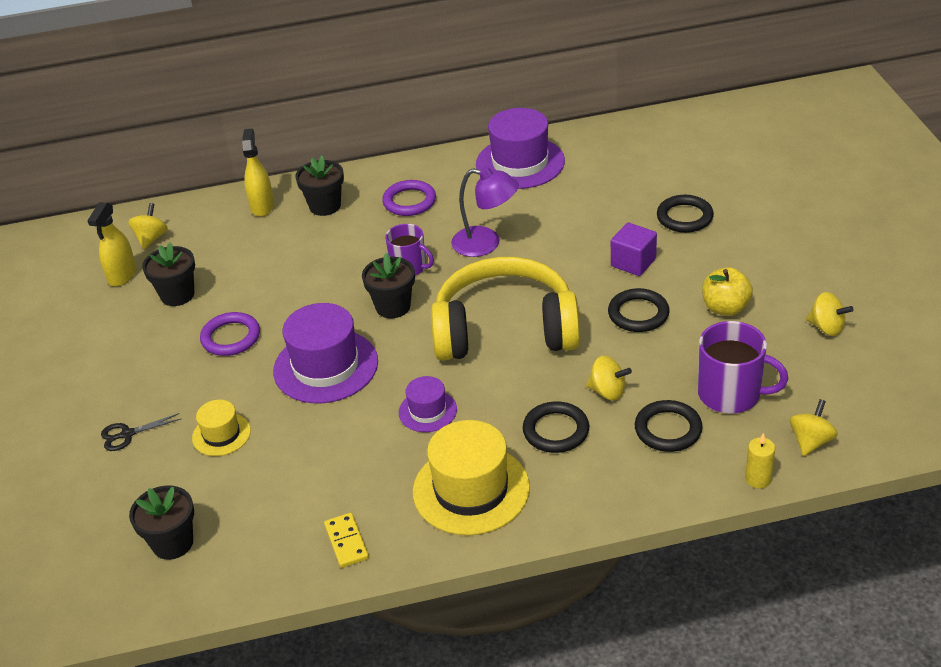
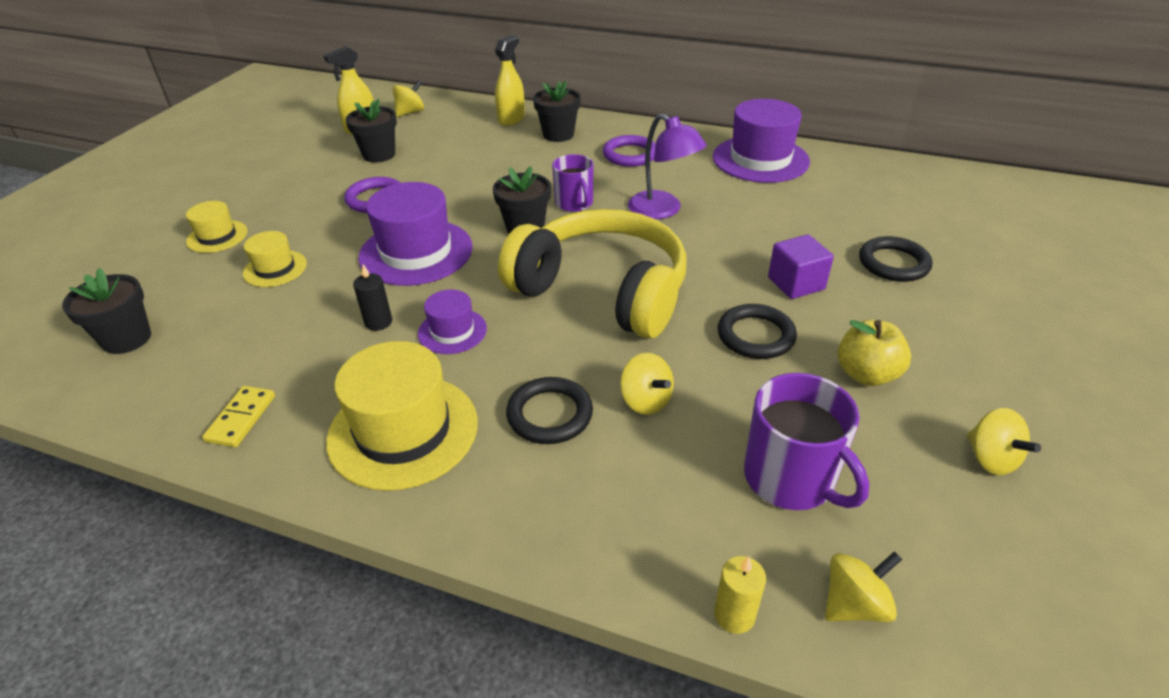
camera: 30 degrees right, 0 degrees up
(127, 434) = (217, 236): black scissors -> yellow hat
(363, 432) = (378, 322): none -> black candle
(668, 429) = (674, 481): black ring -> none

